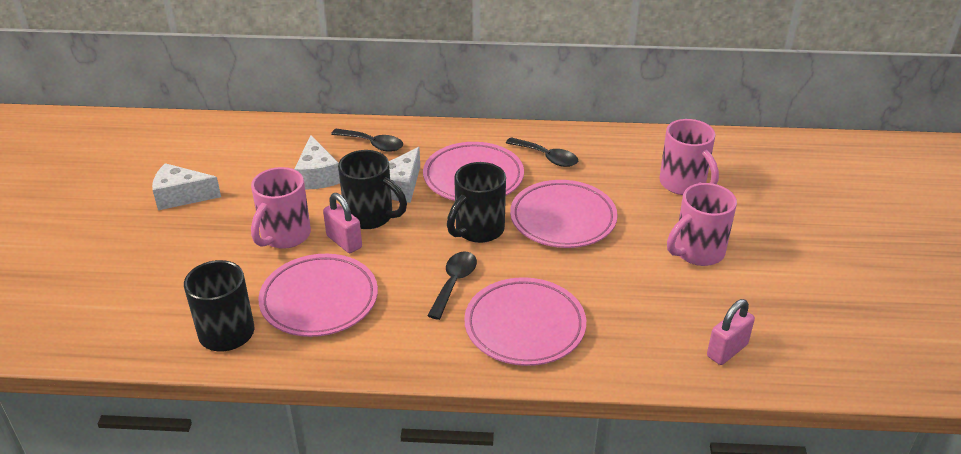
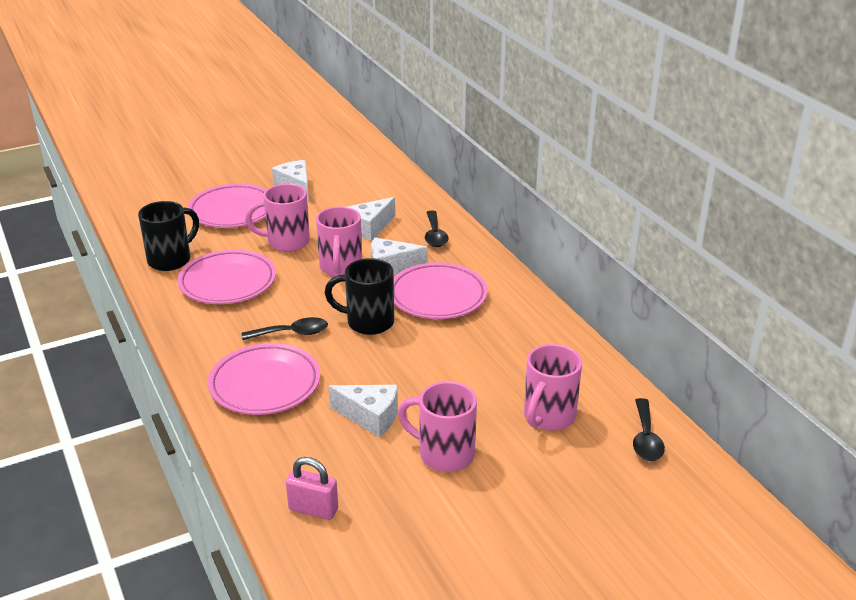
camera: 60 degrees right, 5 degrees down
(344, 242) = (301, 268): pink padlock -> none
(370, 217) = (340, 268): black mug -> pink mug
(547, 157) = (507, 324): black spoon -> black spoon (646, 438)
(563, 219) = (423, 361): pink plate -> pink plate (232, 211)
(621, 276) = (370, 417): none -> white cheese

